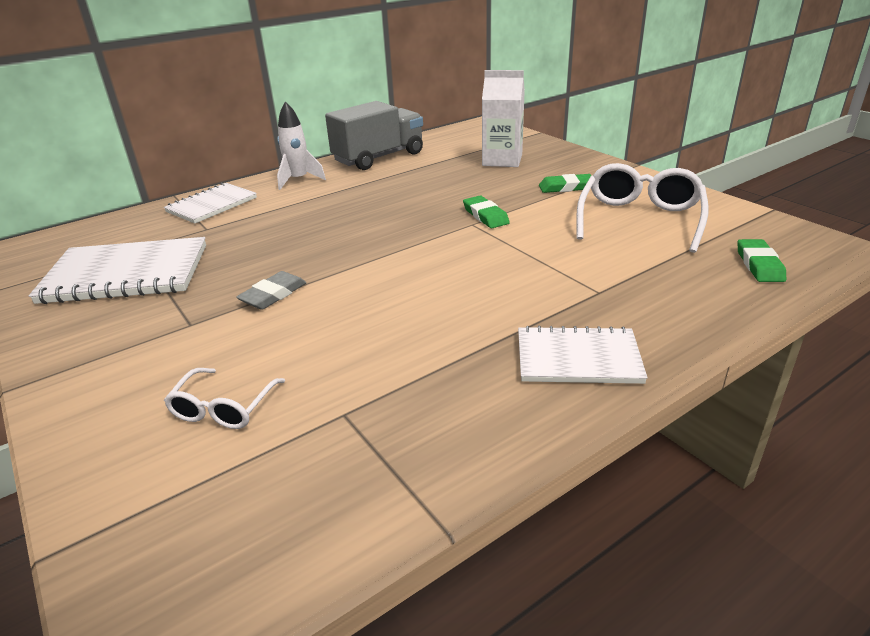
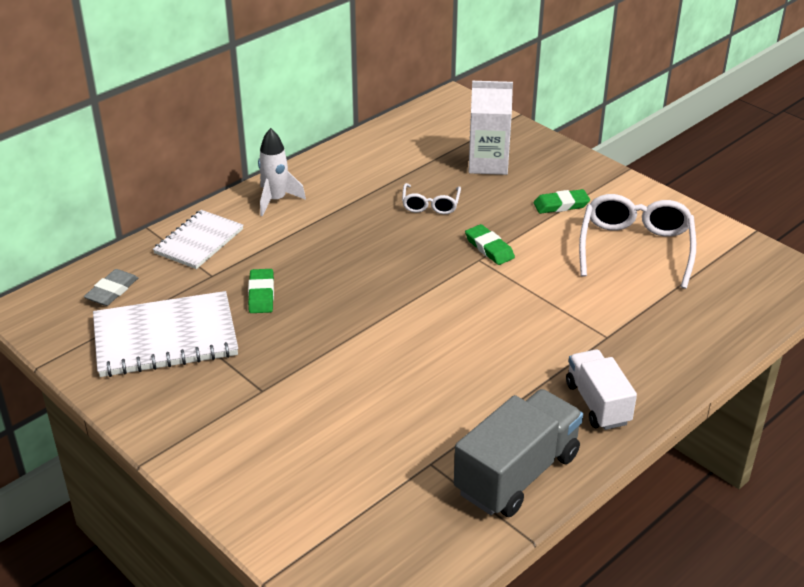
camera: 10 degrees left, 5 degrees up
(223, 408) = (334, 466): white glasses -> white glasses (430, 205)
(273, 294) = (322, 354): grey eraser -> grey eraser (112, 291)
(379, 157) = (351, 161): grey truck -> grey truck (517, 474)
(578, 358) = (597, 403): white notebook -> white truck
(759, 265) = (738, 300): green eraser -> green eraser (261, 294)

